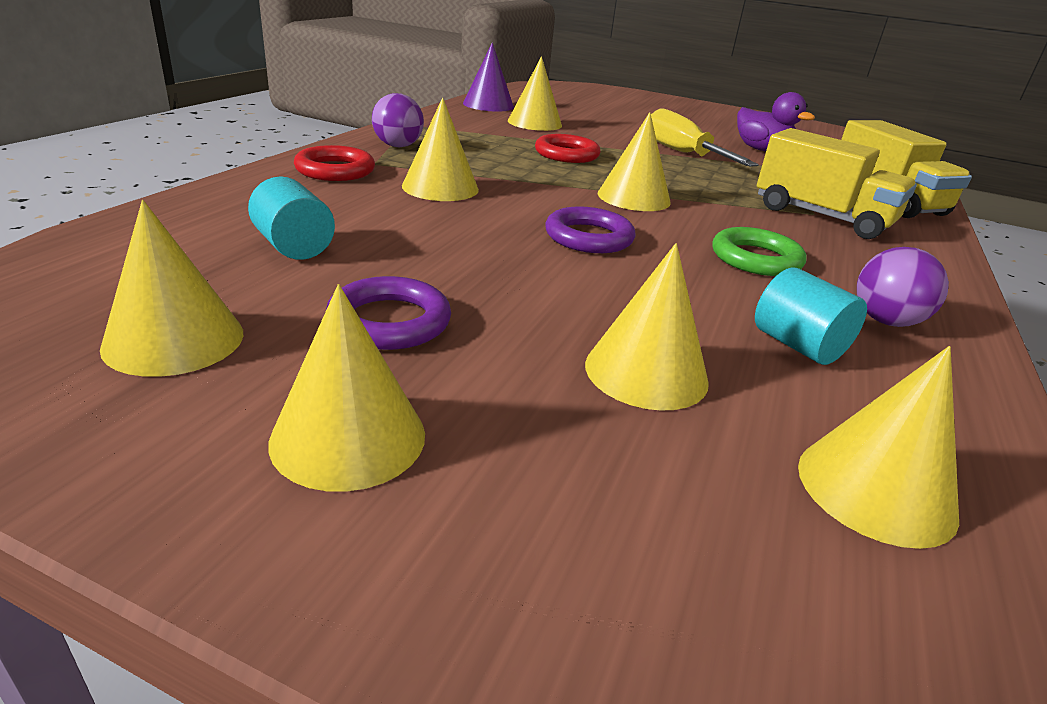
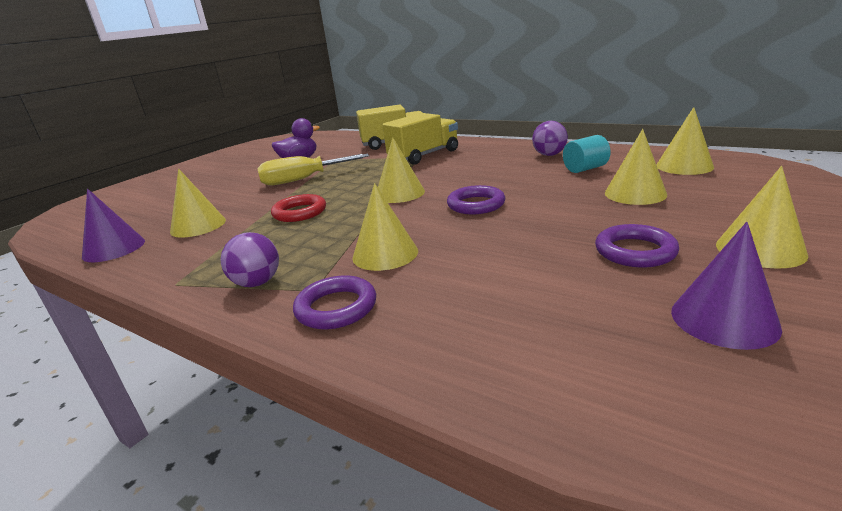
camera: 75 degrees left, 5 degrees down
(174, 339) = (724, 319): yellow cone -> purple cone
(294, 247) = (540, 299): turquoise cylinder -> none
(335, 170) = (336, 308): red ring -> purple ring
(756, 259) = (490, 170): green ring -> none

